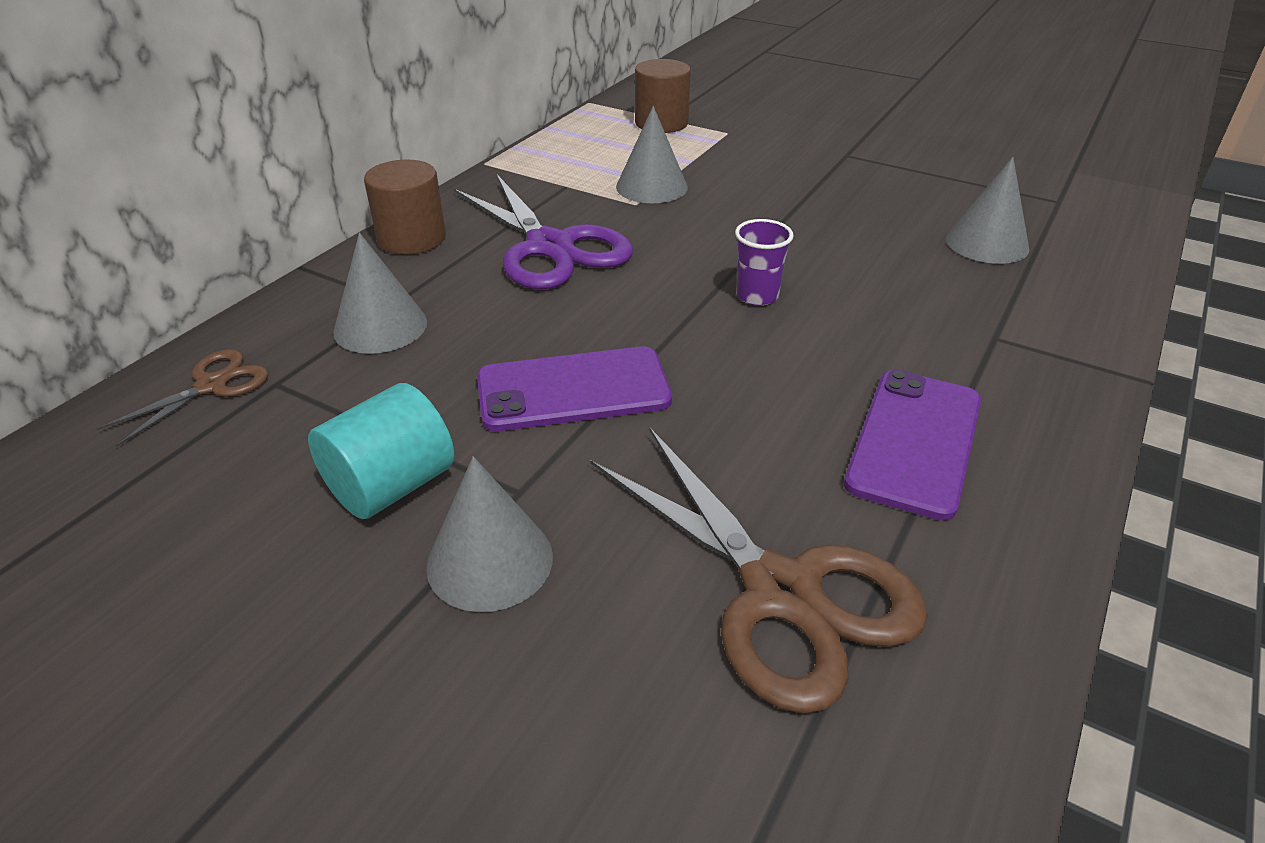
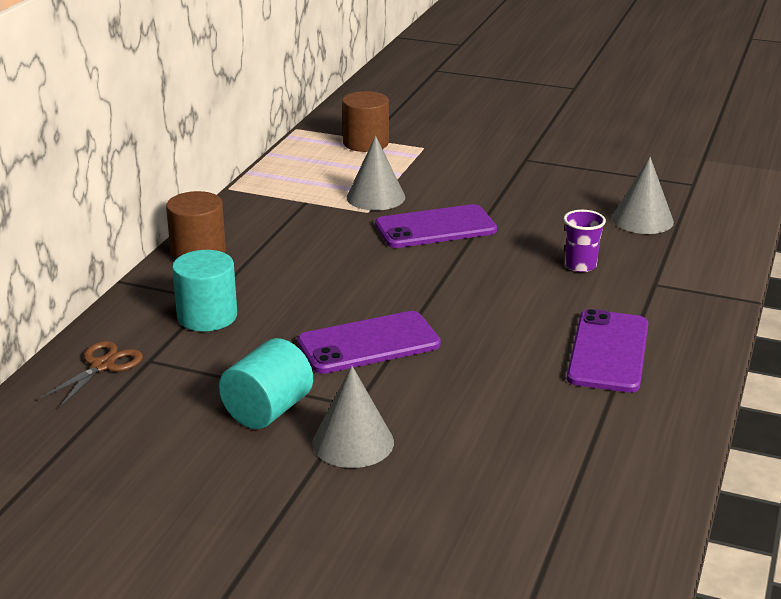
camera: 10 degrees left, 10 degrees down
(380, 326) = (207, 316): grey cone -> turquoise cylinder
(550, 247) = (312, 250): purple scissors -> none
(713, 231) = (435, 228): none -> purple phone
(757, 296) = (481, 271): purple cup -> purple cup (580, 265)
(781, 592) = (540, 438): brown scissors -> none

